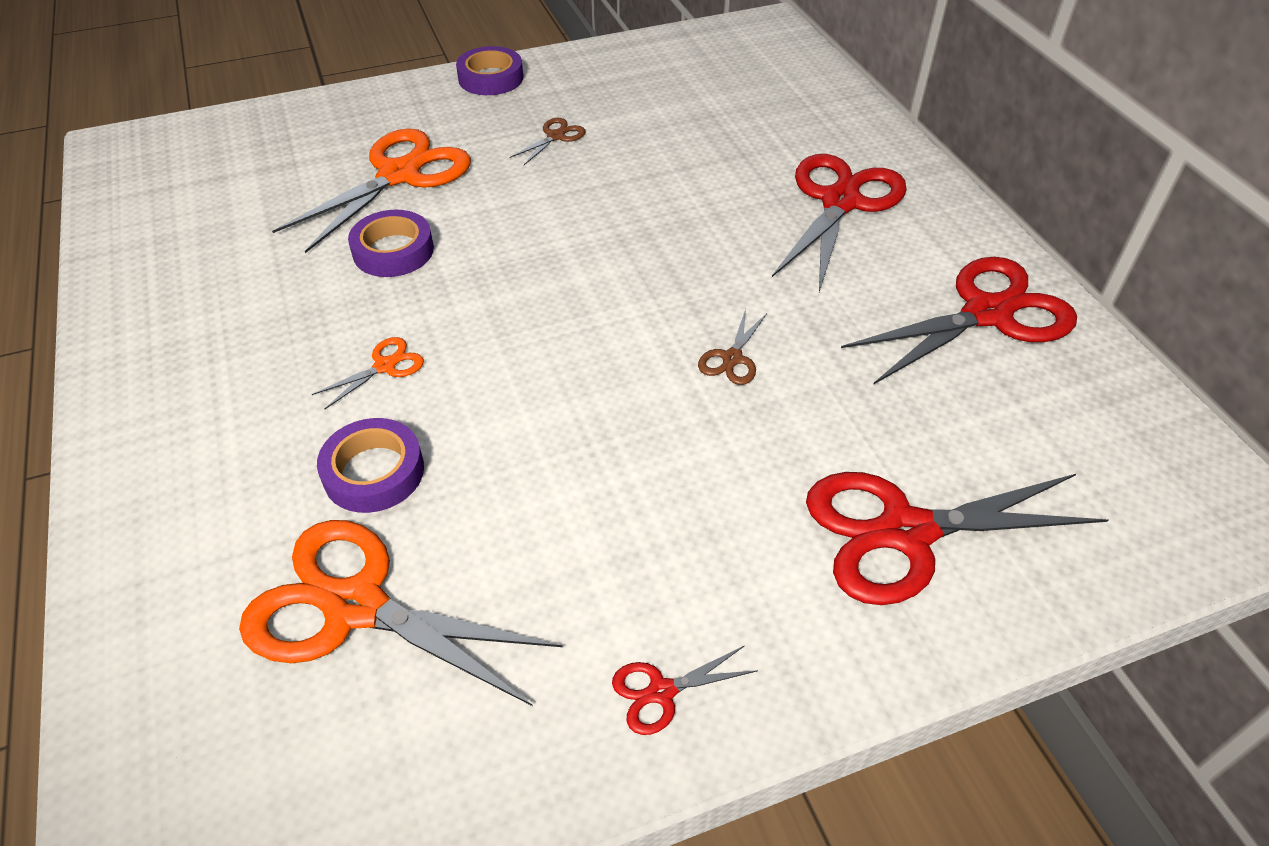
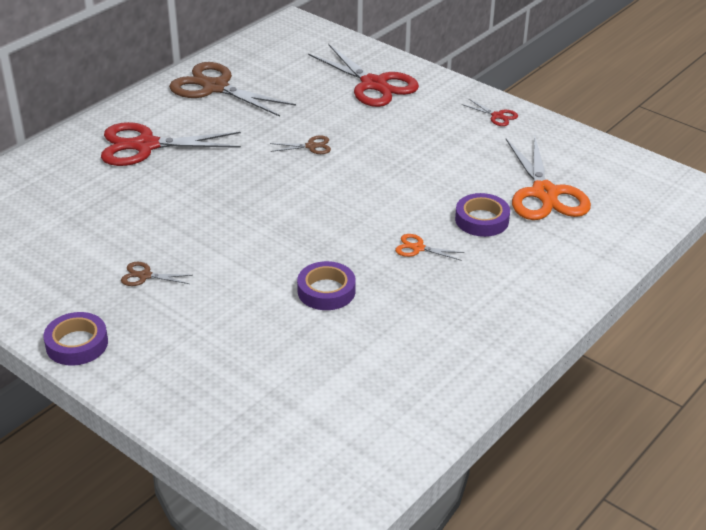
camera: 120 degrees left, 10 degrees down
(399, 175) = (245, 328): orange scissors -> none
(987, 313) = (215, 87): red scissors -> brown scissors

